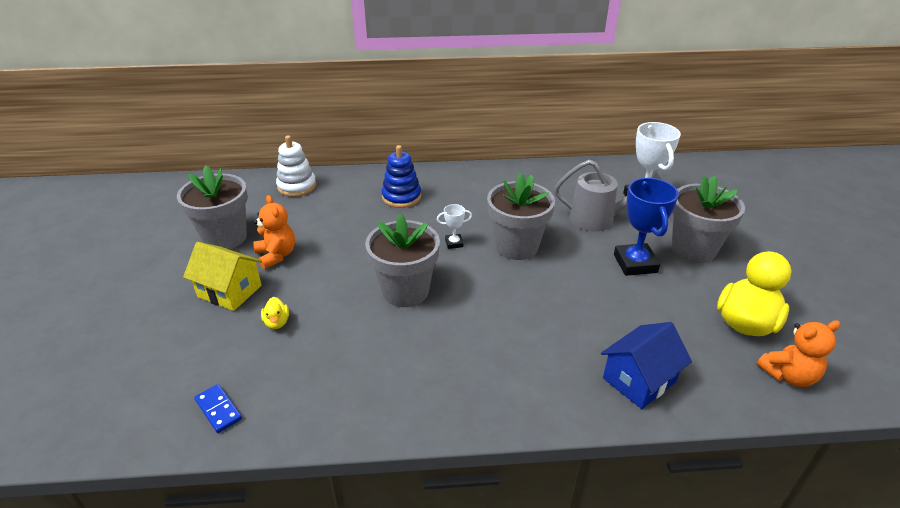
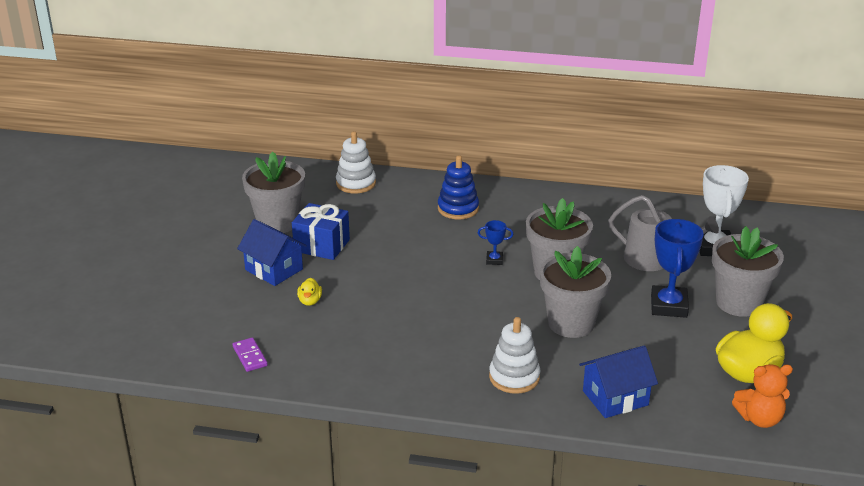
camera: 15 degrees right, 5 degrees down
(218, 410) = (250, 356): blue domino -> purple domino
(229, 291) = (274, 269): yellow house -> blue house
(276, 255) = (322, 245): orange teddy bear -> blue gift
(405, 291) = (432, 294): grey flower pot -> grey flower pot (571, 323)
(454, 243) = (494, 260): white trophy -> blue trophy
(525, 376) = (514, 377): none -> white stacking toy

